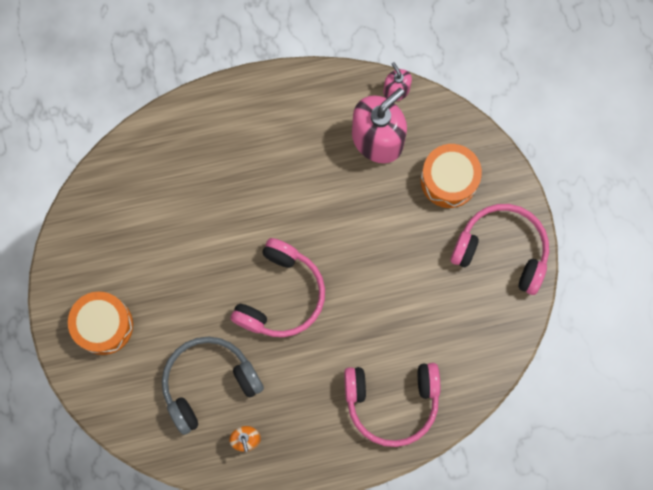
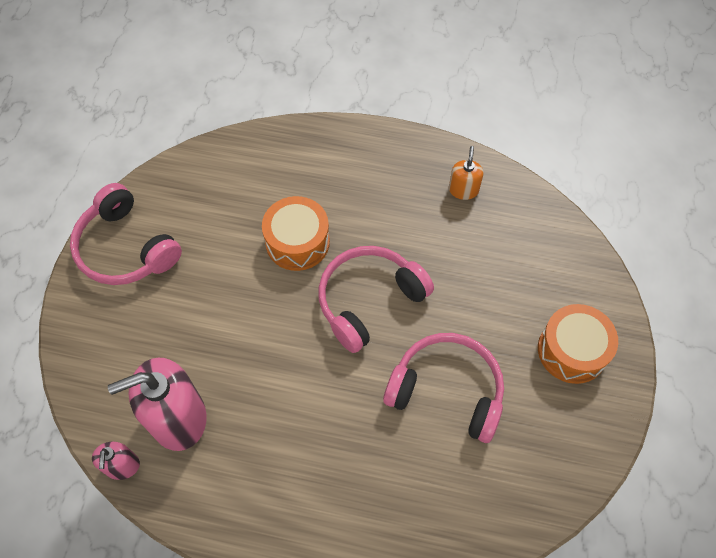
camera: 155 degrees left, 15 degrees down
(208, 383) = (480, 251): grey headphones -> none
(392, 402) = (311, 166): pink headphones -> pink headphones (447, 390)
(449, 180) = (131, 338): orange drum -> orange drum (297, 242)

